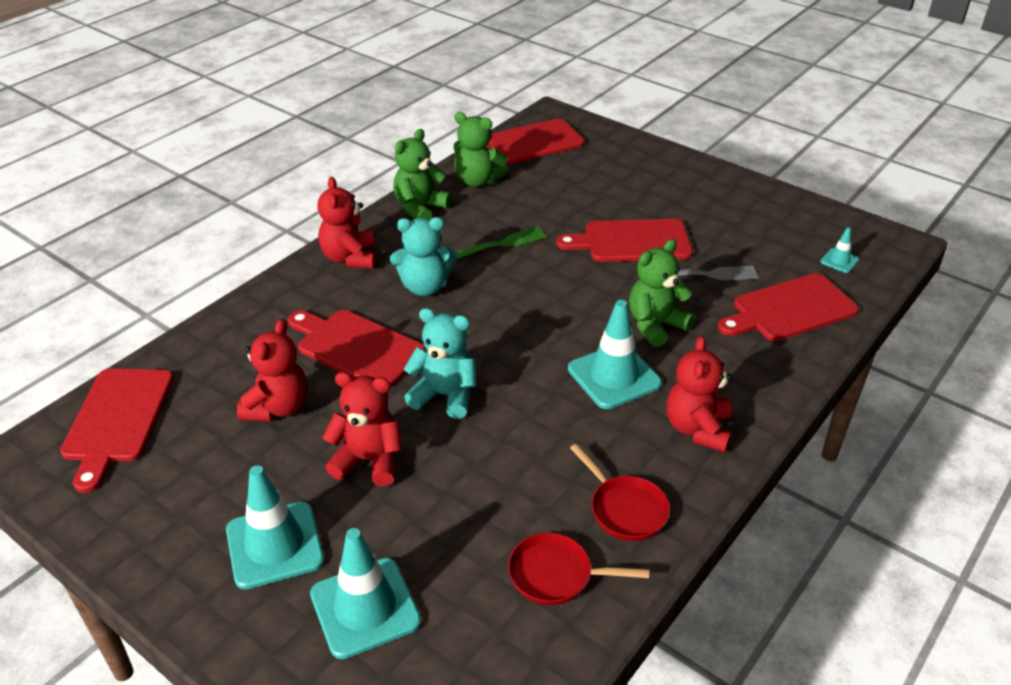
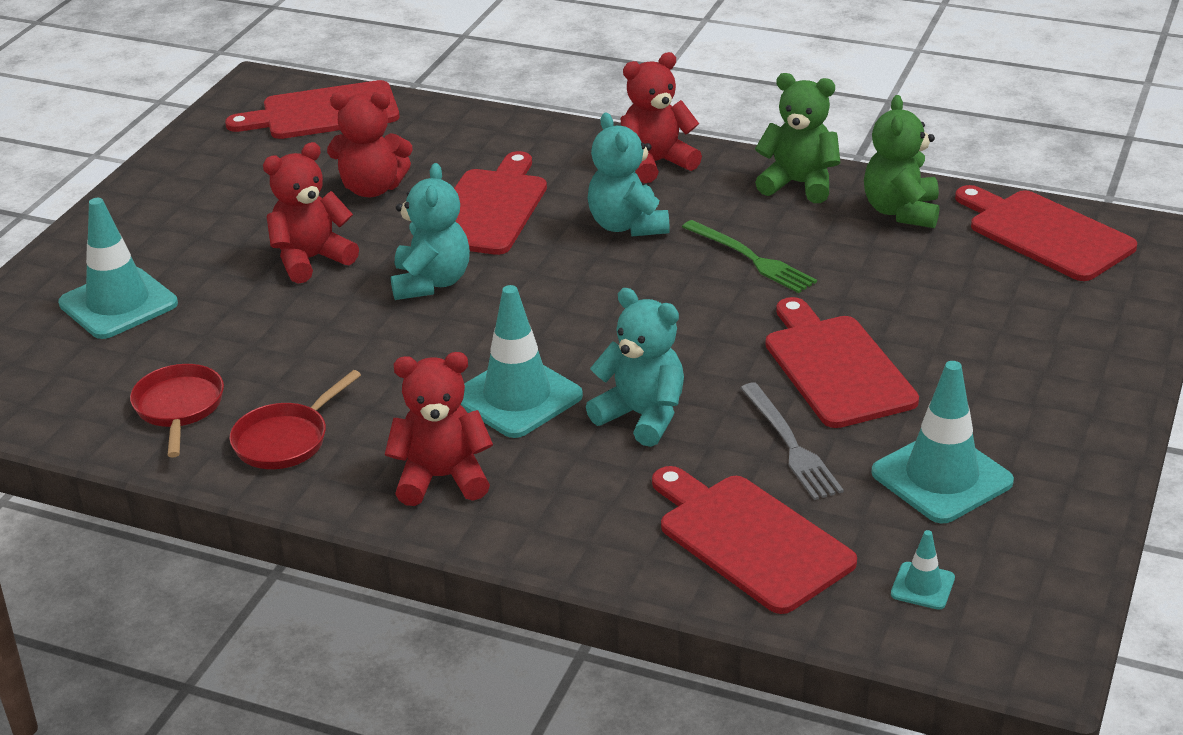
camera: 75 degrees right, 5 degrees down
(274, 545) = (184, 237): turquoise traffic cone -> turquoise traffic cone (941, 477)
(368, 461) = (311, 259): red teddy bear -> red teddy bear turned 120 degrees counterclockwise
(655, 325) = (642, 416): green teddy bear -> turquoise teddy bear

